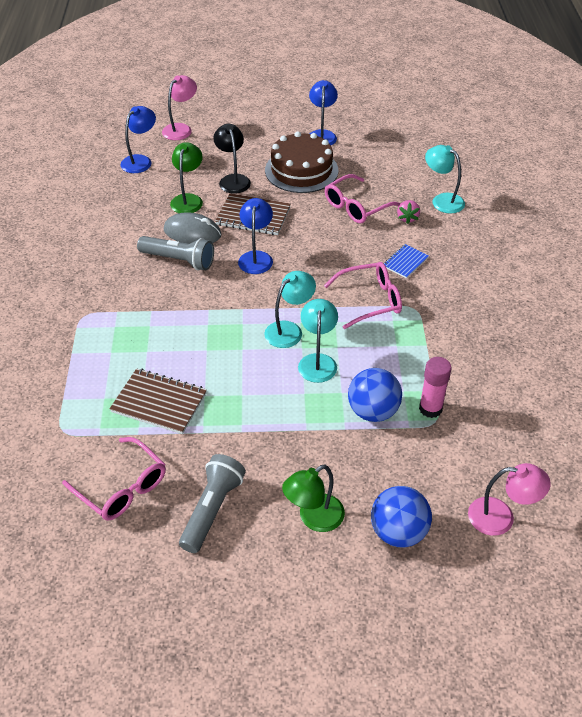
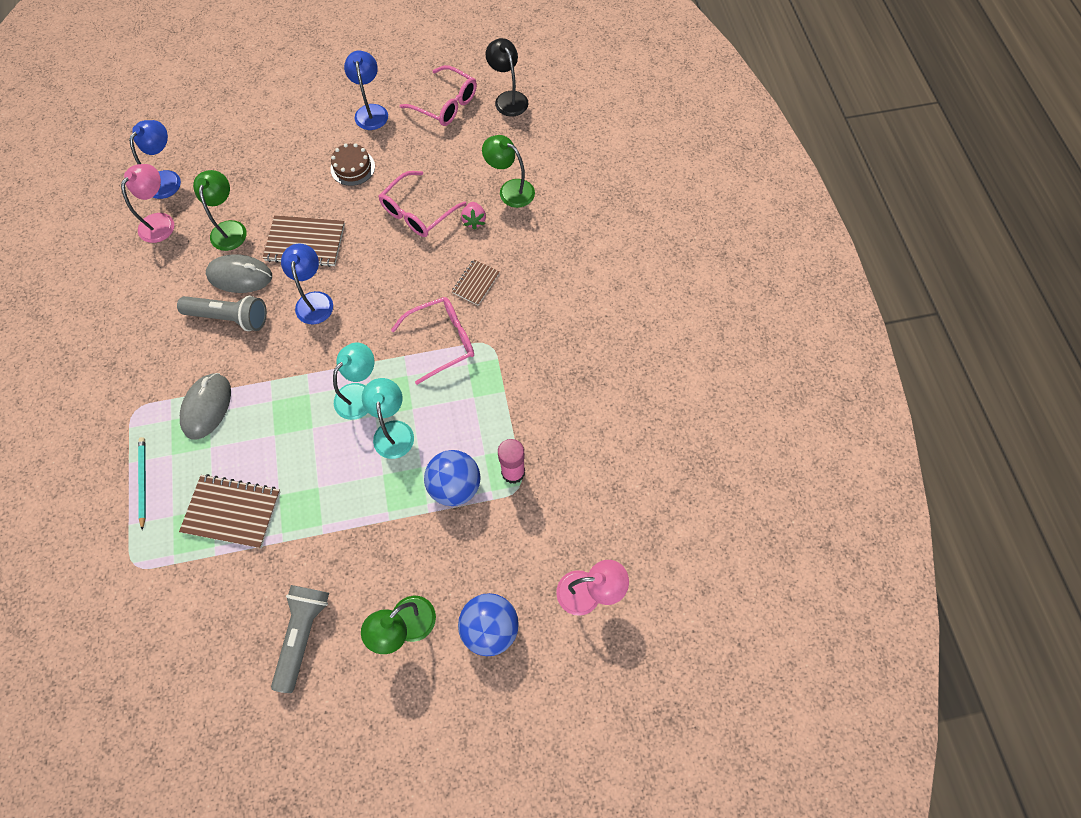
camera: 10 degrees left, 20 degrees up
(82, 368) = (143, 481): none -> turquoise pencil
(122, 488) = (207, 624): pink glasses -> pink glasses (446, 104)
(148, 321) = (207, 407): none -> grey mouse
(181, 129) = (208, 123): pink lamp -> pink lamp (161, 221)
(233, 180) = (277, 192): black lamp -> black lamp (508, 98)
(301, 170) = (352, 167): brown cake -> brown cake, size x0.54
(405, 262) = (476, 283): blue notebook -> brown notebook
(442, 200) = (510, 190): turquoise lamp -> green lamp

